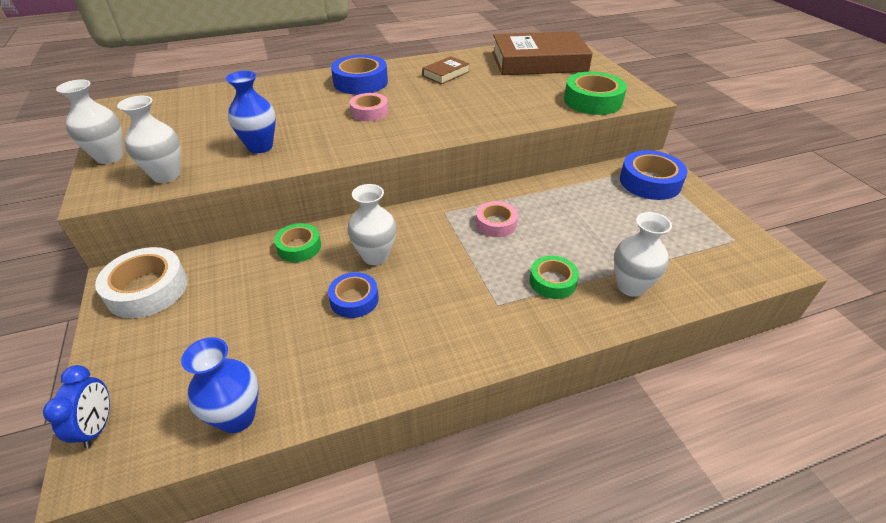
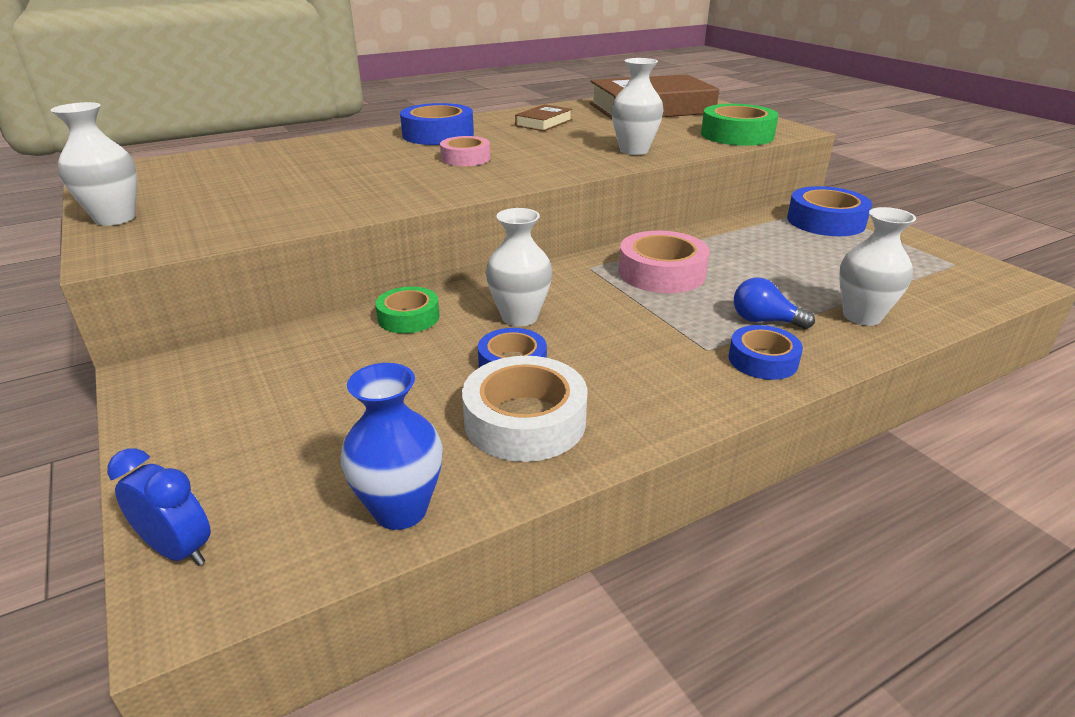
camera: 10 degrees left, 10 degrees down
(97, 426) = (179, 550): blue clock -> blue clock turned 45 degrees counterclockwise
(147, 289) = (200, 382): white tape -> white tape (525, 420)
(166, 175) = (211, 230): white vase -> white vase (634, 150)
(260, 147) = (334, 196): blue vase -> none
(496, 223) = (661, 273): pink tape -> pink tape, size x1.59
(534, 320) = (762, 360): none -> blue tape
(552, 281) = (764, 321): green tape -> blue light bulb

